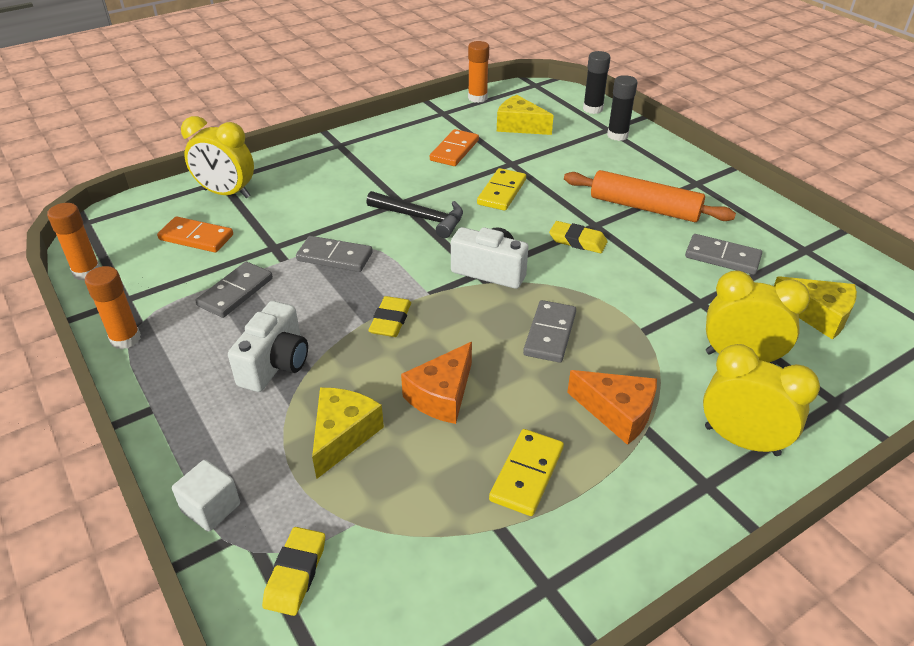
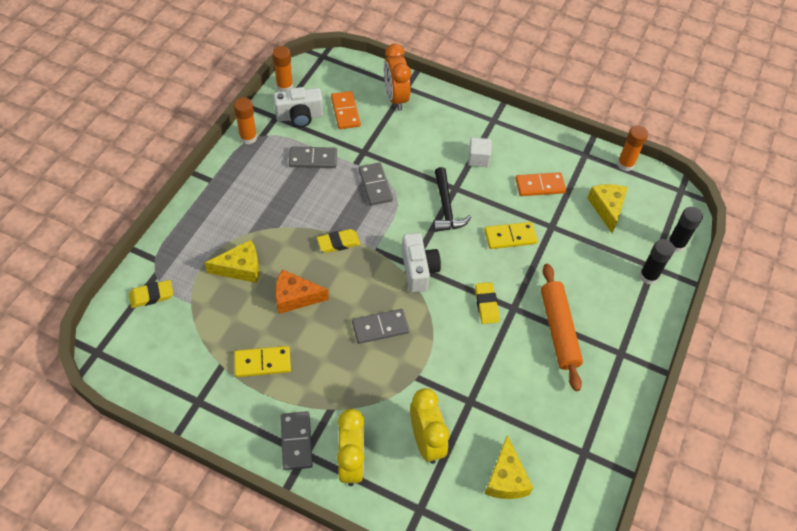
camera: 55 degrees right, 15 degrees up
(211, 508) = (168, 242): white cube -> white cube (478, 159)
(226, 193) = (395, 98): yellow clock -> orange clock
(275, 364) = (271, 211): white camera -> white camera (299, 117)
(617, 413) = (334, 389): orange cheese -> none
(722, 257) = (532, 399): grey domino -> grey domino (296, 441)

